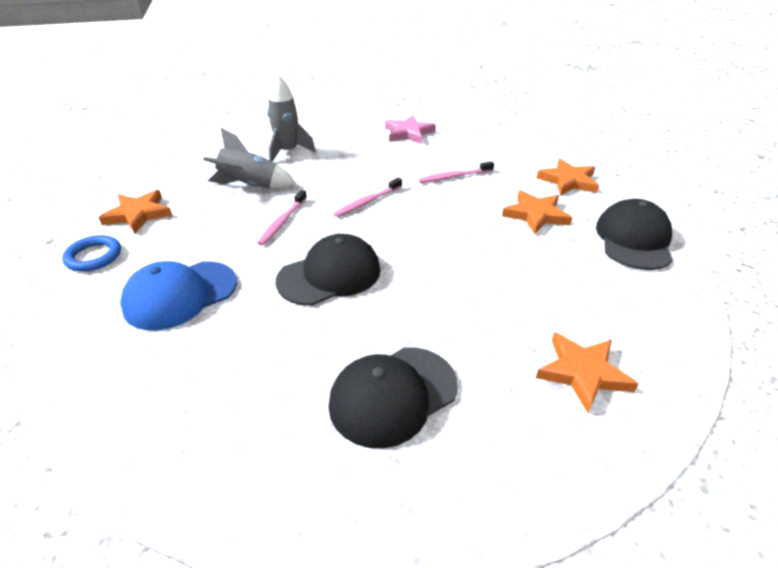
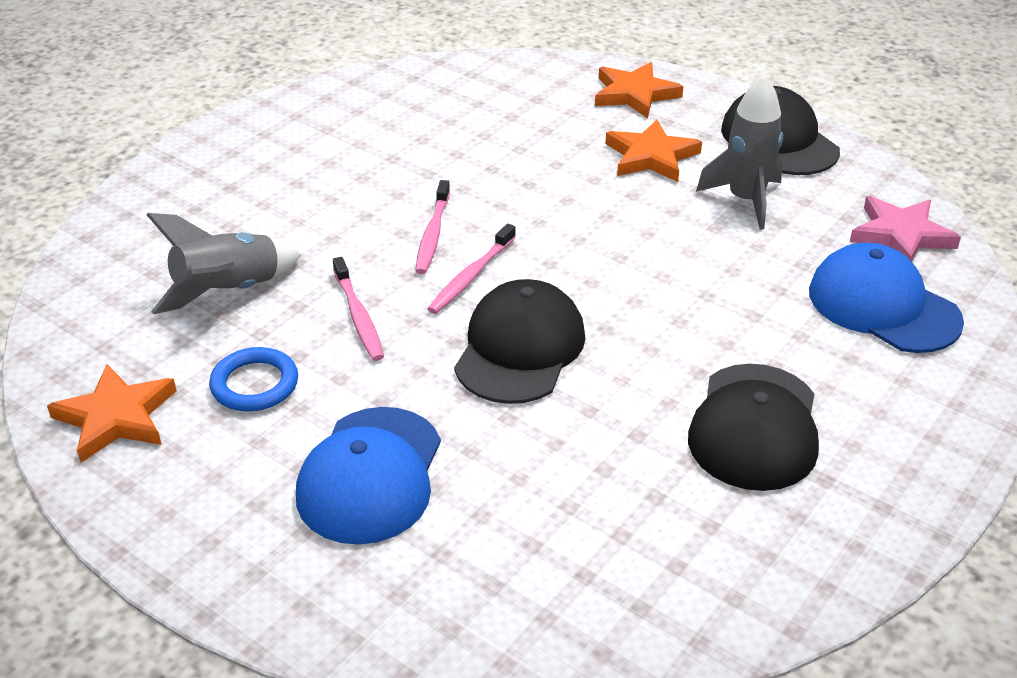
camera: 40 degrees left, 0 degrees up
(94, 256) = (153, 506): blue ring -> blue ring (255, 384)
(288, 152) = (202, 213): grey rocket -> grey rocket (745, 200)
(408, 133) = (345, 106): pink star -> pink star (901, 235)
(454, 177) = (495, 148): pink toothbrush -> pink toothbrush (470, 276)
(583, 373) = (883, 306): orange star -> blue cap

